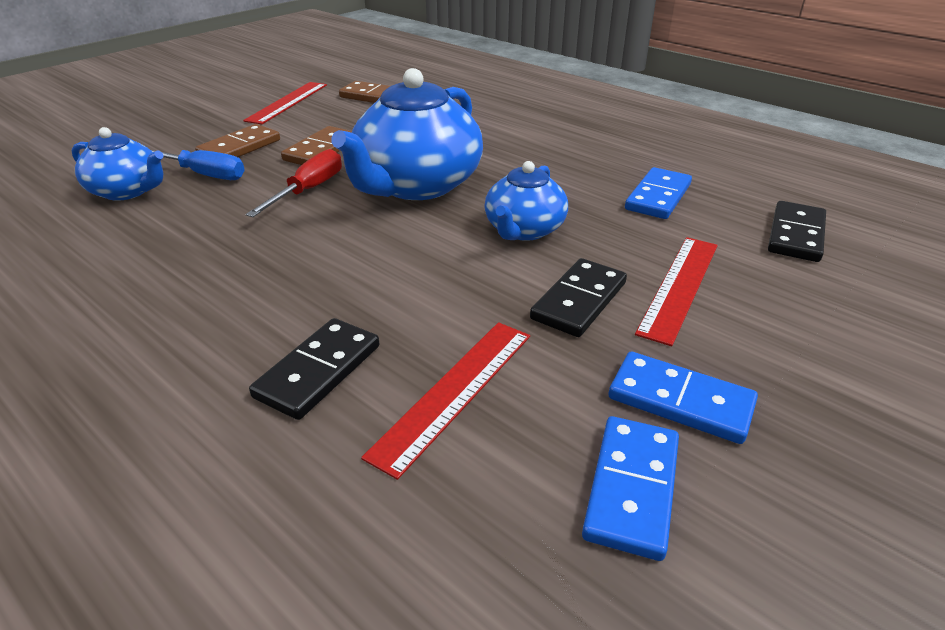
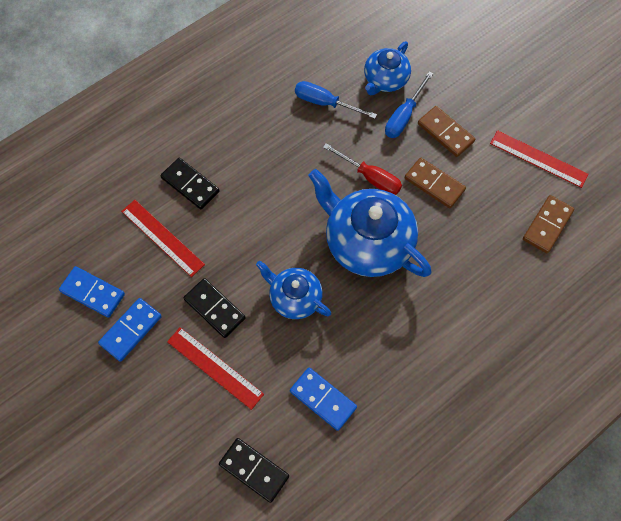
camera: 100 degrees right, 30 degrees up
(154, 236) = (325, 103): none -> blue screwdriver

